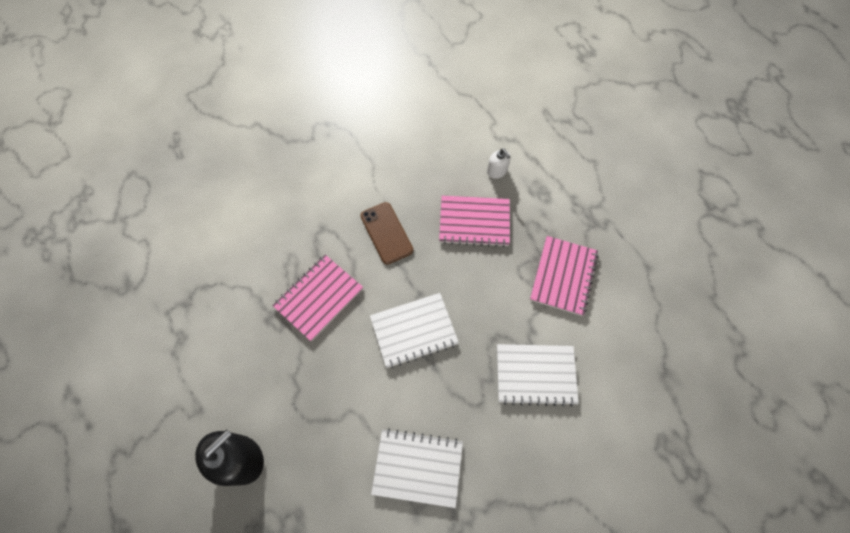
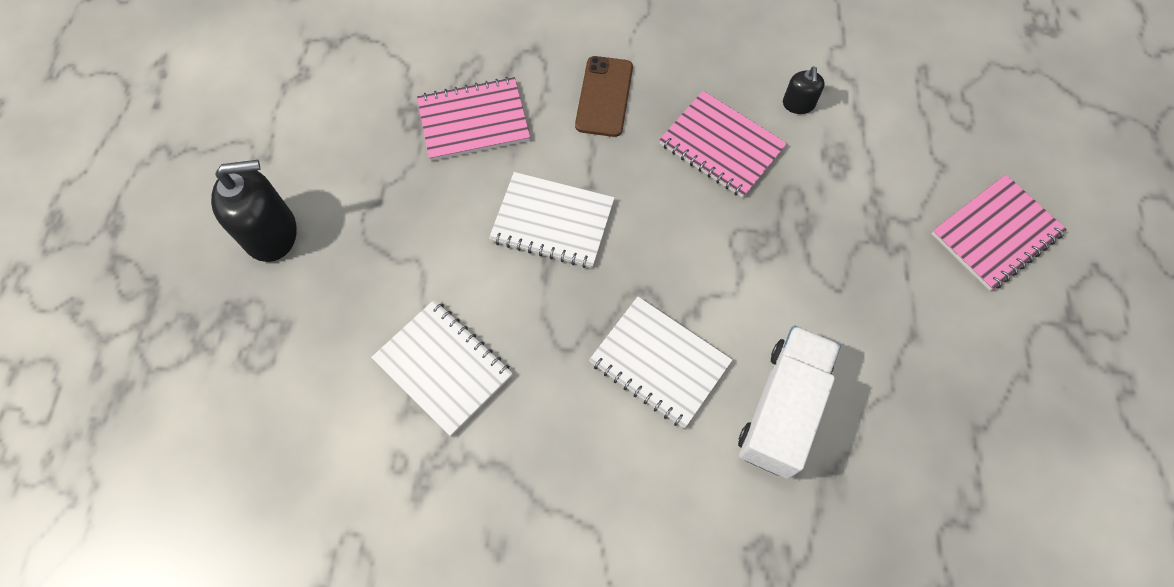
camera: 35 degrees right, 0 degrees up
(497, 171) = (798, 104): white soap dispenser -> black soap dispenser
(563, 276) = (786, 275): pink notebook -> pink notebook (995, 234)
(616, 355) = (782, 409): none -> white truck

